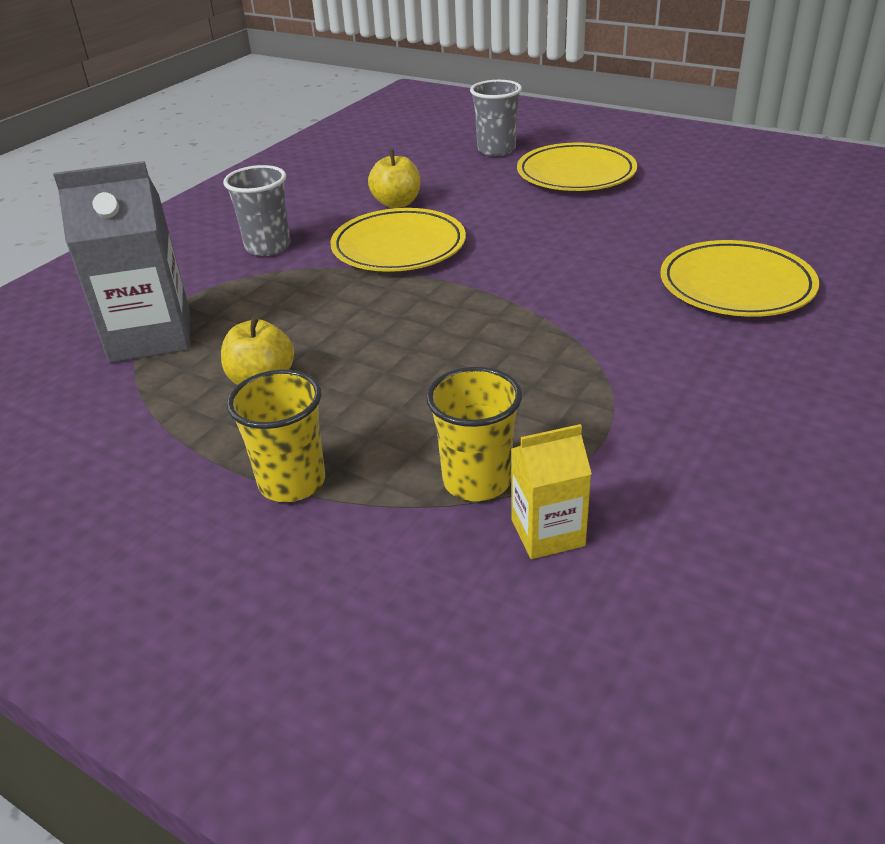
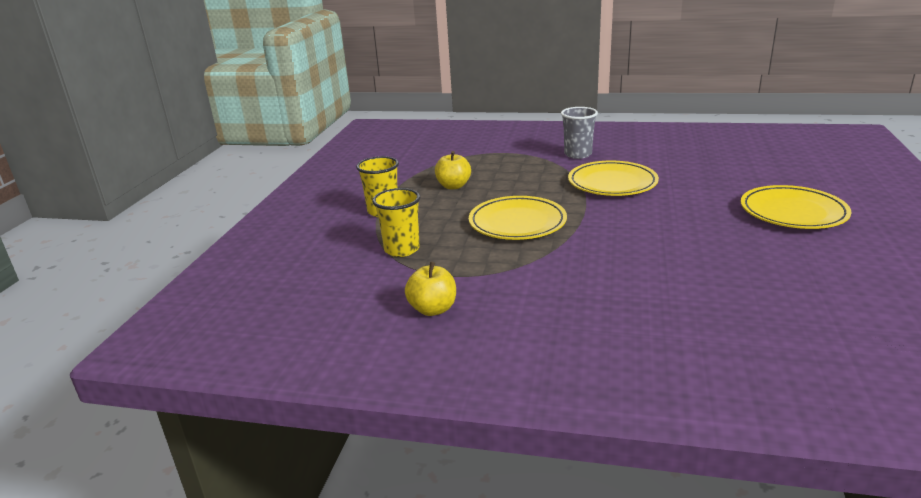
camera: 70 degrees right, 10 degrees down
(150, 336) = (473, 156): grey carton -> none
(397, 203) = (668, 170): yellow apple -> yellow apple (433, 309)
(496, 150) = (795, 179): grey cup -> none
(547, 533) = (371, 273): yellow carton -> none
(736, 286) = (673, 297): yellow plate -> yellow plate (517, 223)

